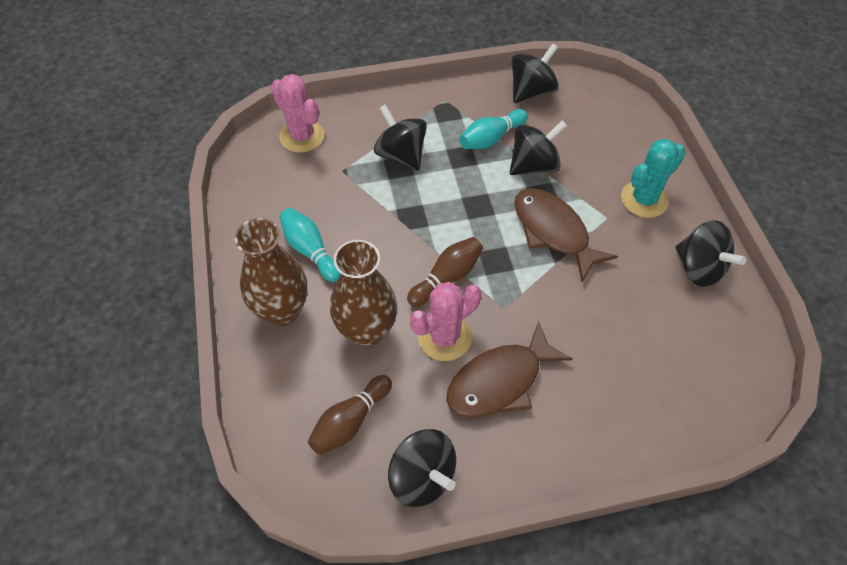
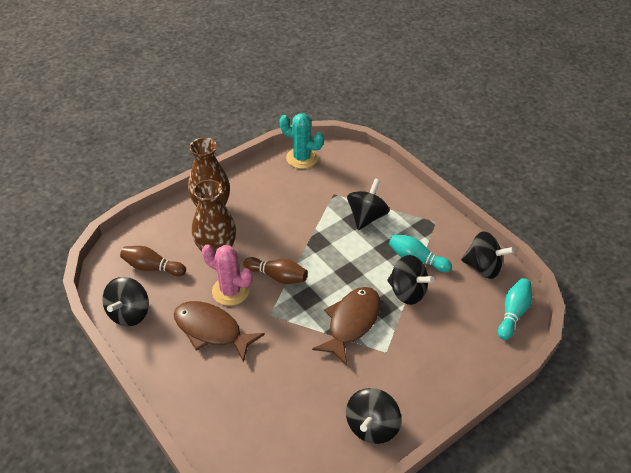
camera: 65 degrees right, 10 degrees down
(302, 136) = (349, 164): pink cactus -> none
(310, 250) = (261, 204): turquoise bowling pin -> turquoise bowling pin (513, 313)
(644, 199) = (420, 371): turquoise cactus -> turquoise cactus (302, 158)

